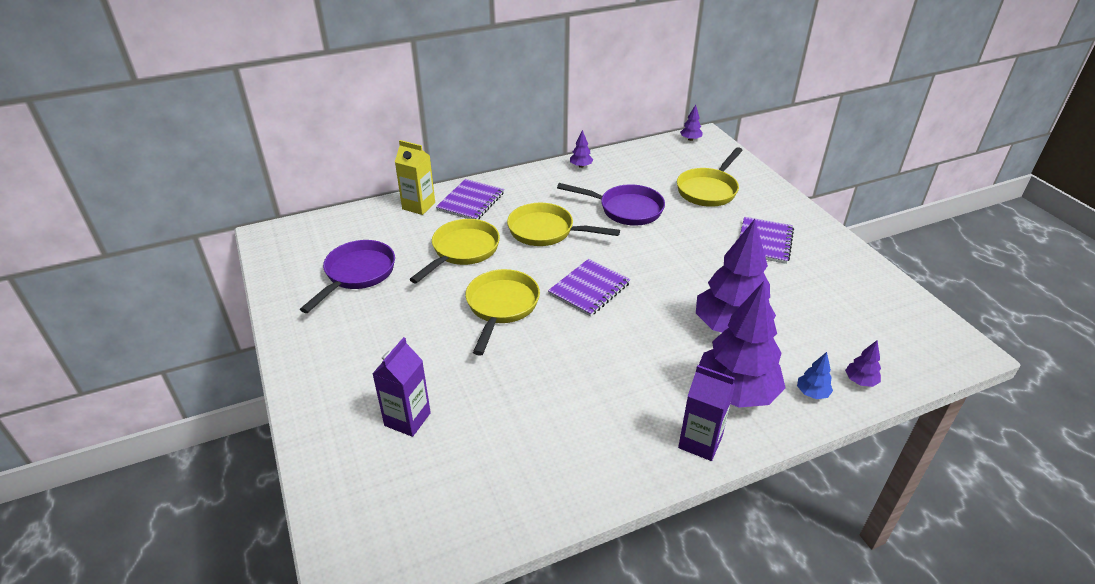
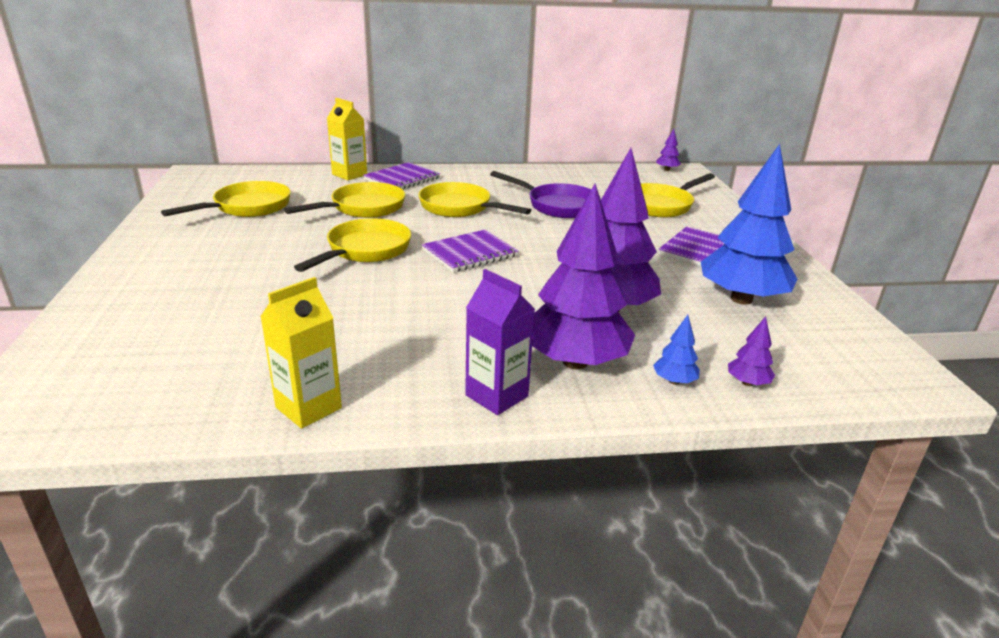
camera: 15 degrees right, 10 degrees down
(357, 274) = (247, 207): purple pan -> yellow pan
(407, 419) = (189, 312): purple carton -> none
(574, 493) = (308, 408): none -> yellow carton
(581, 166) = (534, 172): purple tree -> none
(819, 292) = (741, 299): none -> blue tree

